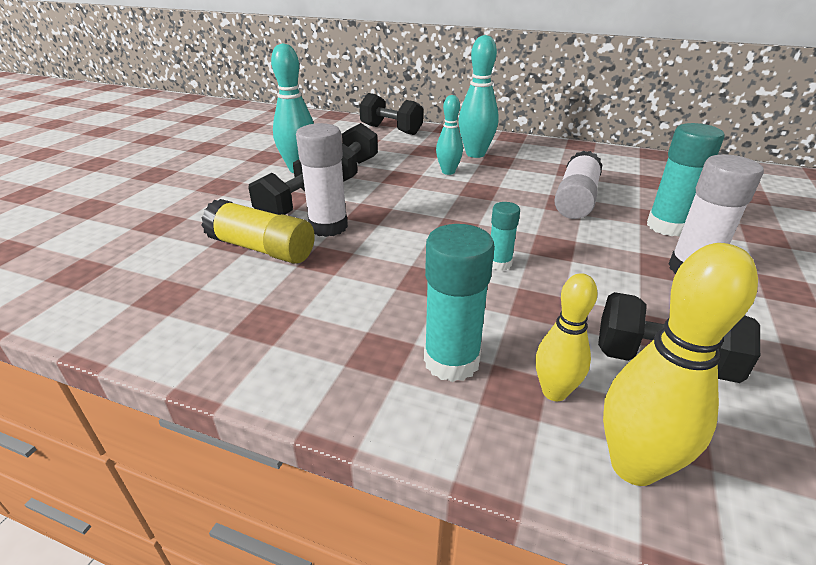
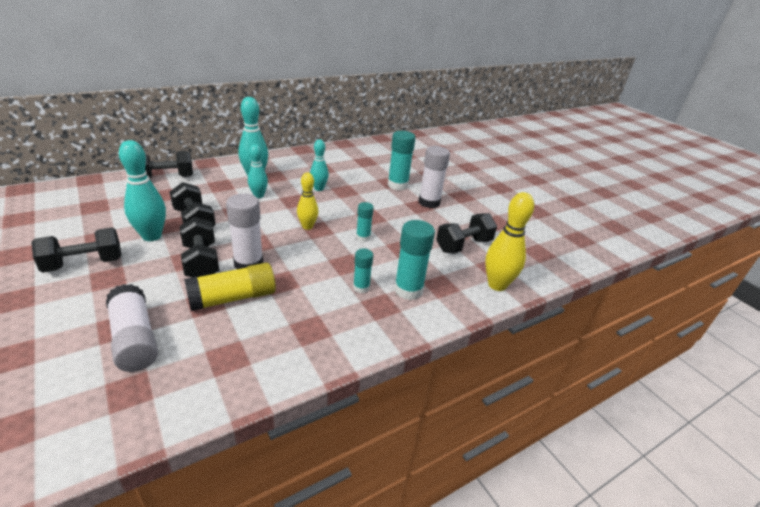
camera: 55 degrees left, 0 degrees up
(225, 169) = (84, 264): none -> black dumbbell
(395, 317) = (361, 287): none -> turquoise glue stick
(532, 189) = (319, 189): none -> turquoise bowling pin
(554, 392) = (451, 277): yellow bowling pin -> yellow bowling pin (307, 226)
(575, 200) = (346, 186): white glue stick -> white glue stick (134, 339)

